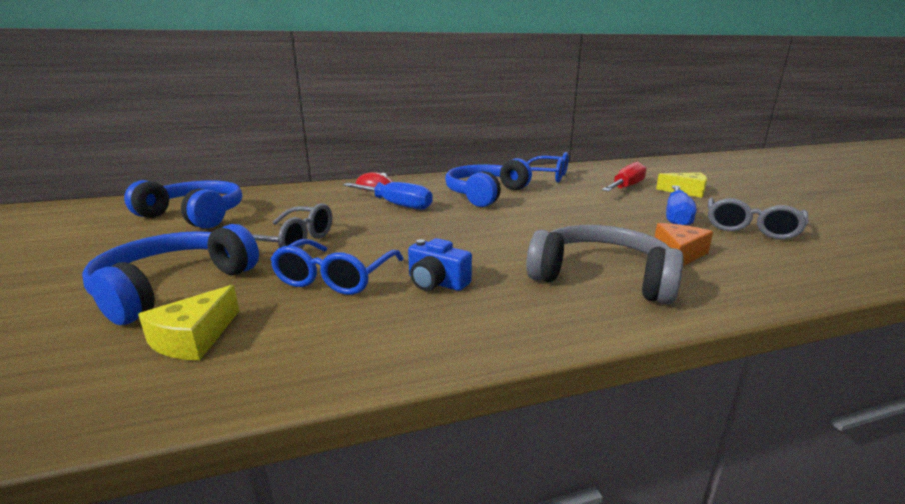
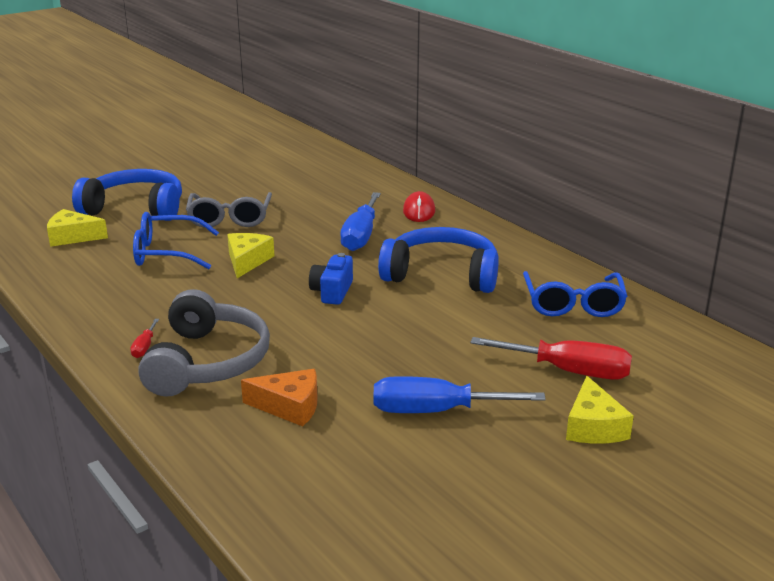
camera: 70 degrees right, 5 degrees up
(195, 215) = (273, 167): blue headphones -> none
(400, 244) = (247, 261): none -> yellow cheese
(436, 282) = (171, 291): blue camera -> blue camera (332, 292)
(563, 305) = (144, 347): none -> red screwdriver
(750, 228) = (422, 469): grey glasses -> none

